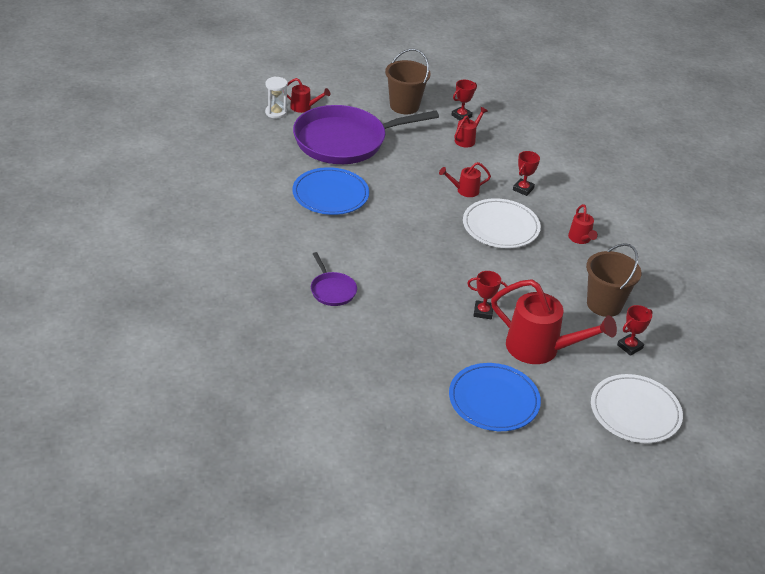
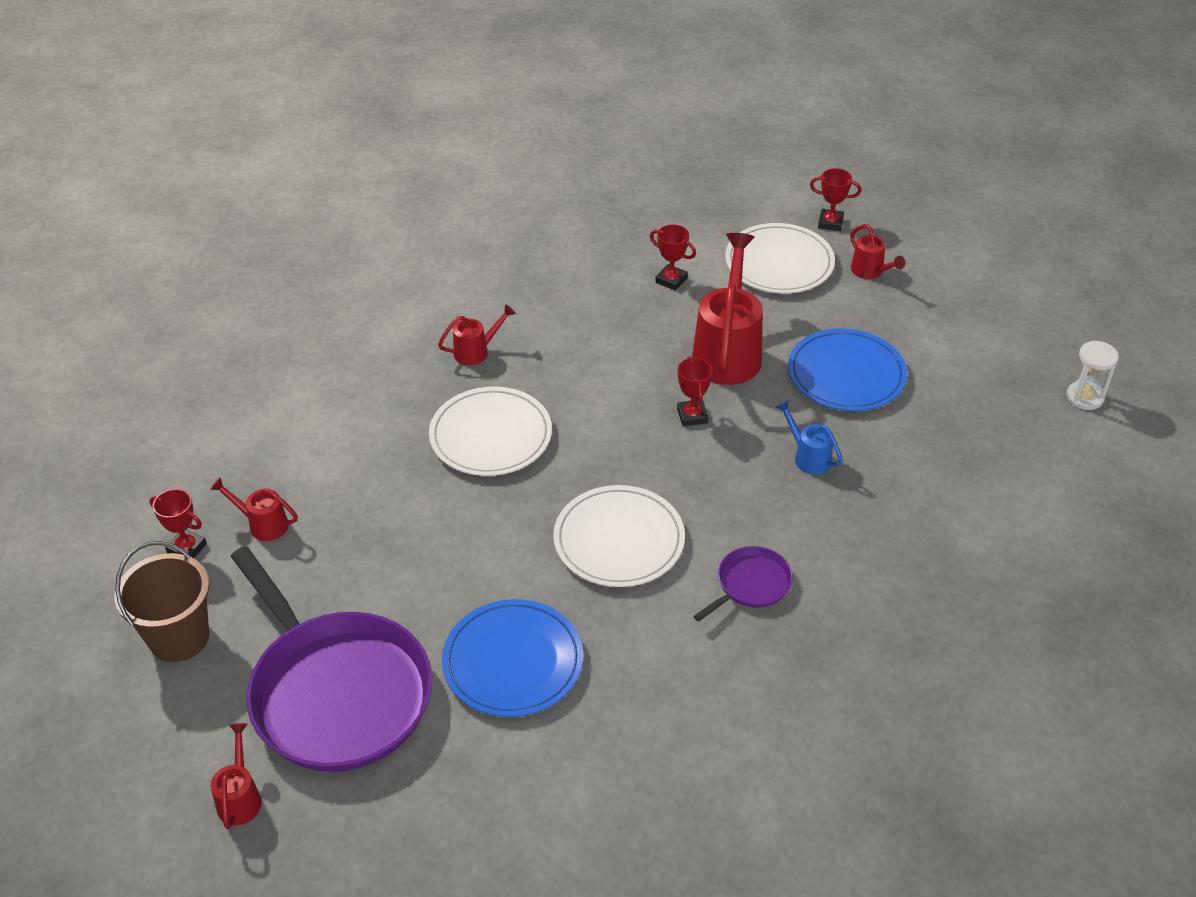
camera: 105 degrees left, 5 degrees up
(276, 112) = (277, 840): white hourglass -> white hourglass (1084, 397)
(393, 251) = (619, 540): none -> white plate
(421, 351) = (808, 457): none -> blue watering can
(464, 190) = (417, 495): red watering can -> red watering can (870, 271)
(523, 189) = (380, 430): red trophy -> red trophy (830, 223)
(604, 304) = (605, 311): brown bucket -> none

